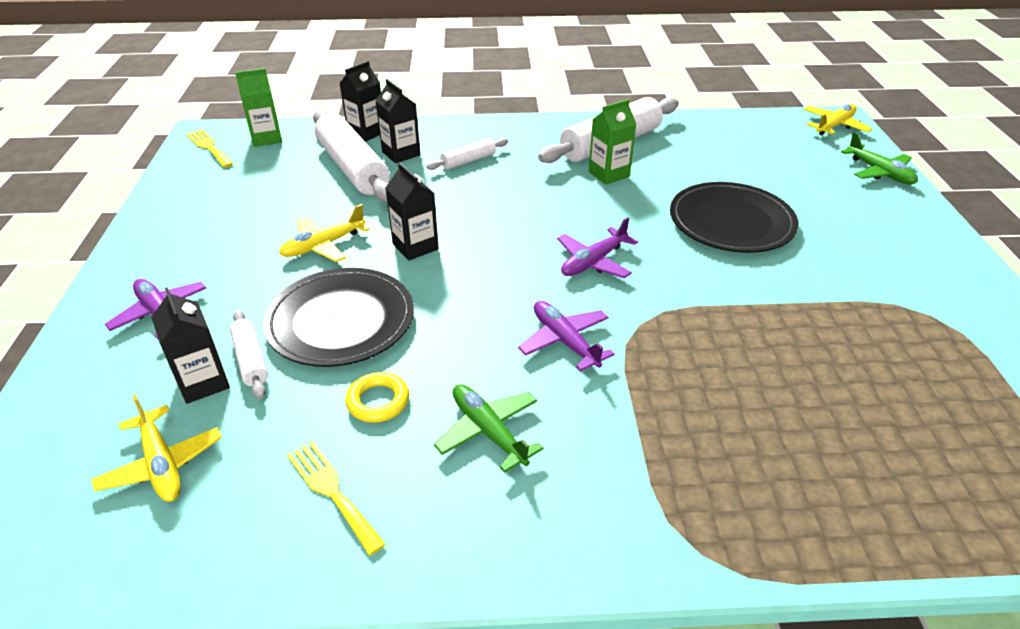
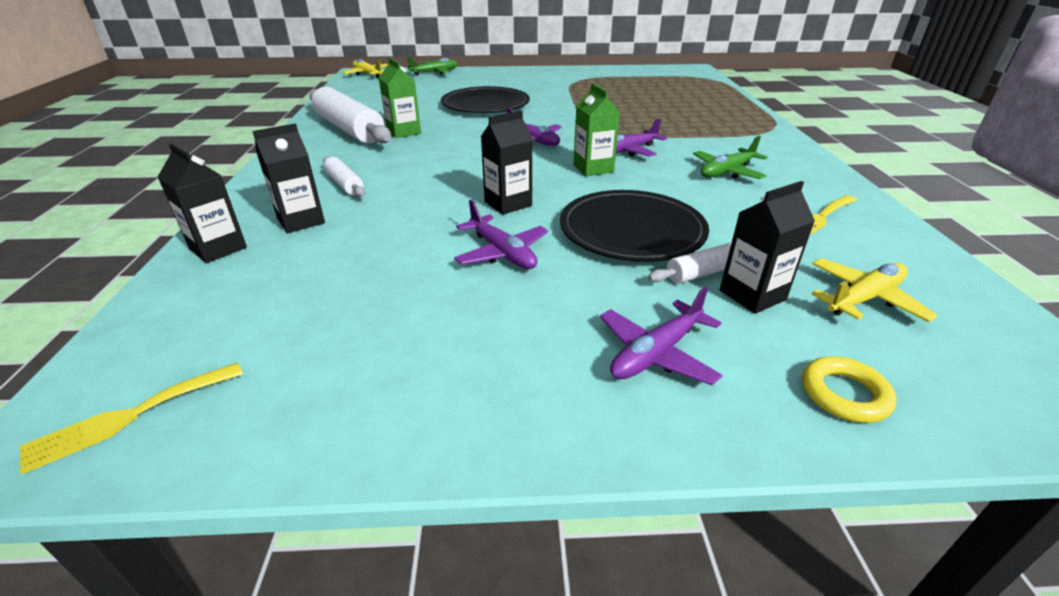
camera: 90 degrees left, 5 degrees down
(266, 138) = (154, 342): green carton -> green carton (593, 168)
(323, 246) = (502, 253): yellow plane -> purple plane
(353, 168) = (320, 250): white rolling pin -> none
(378, 401) = (722, 208): yellow ring -> yellow ring (844, 394)

